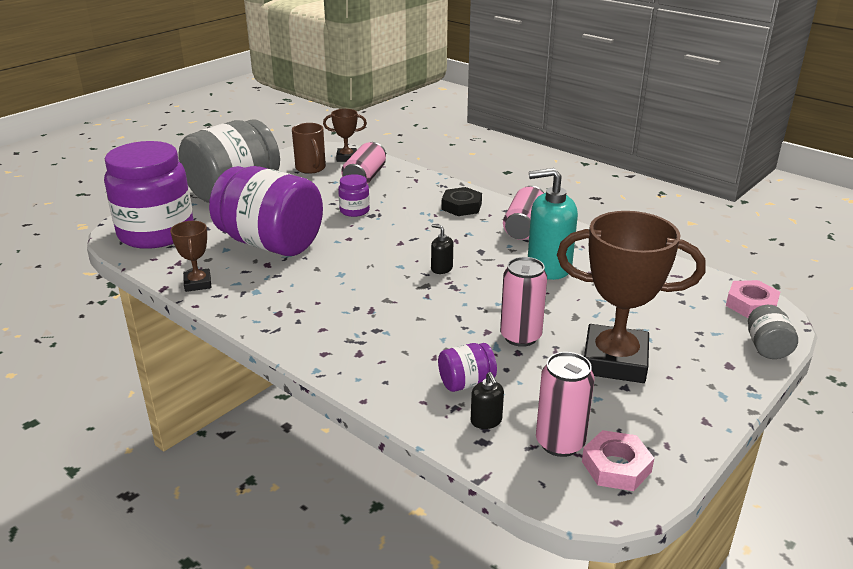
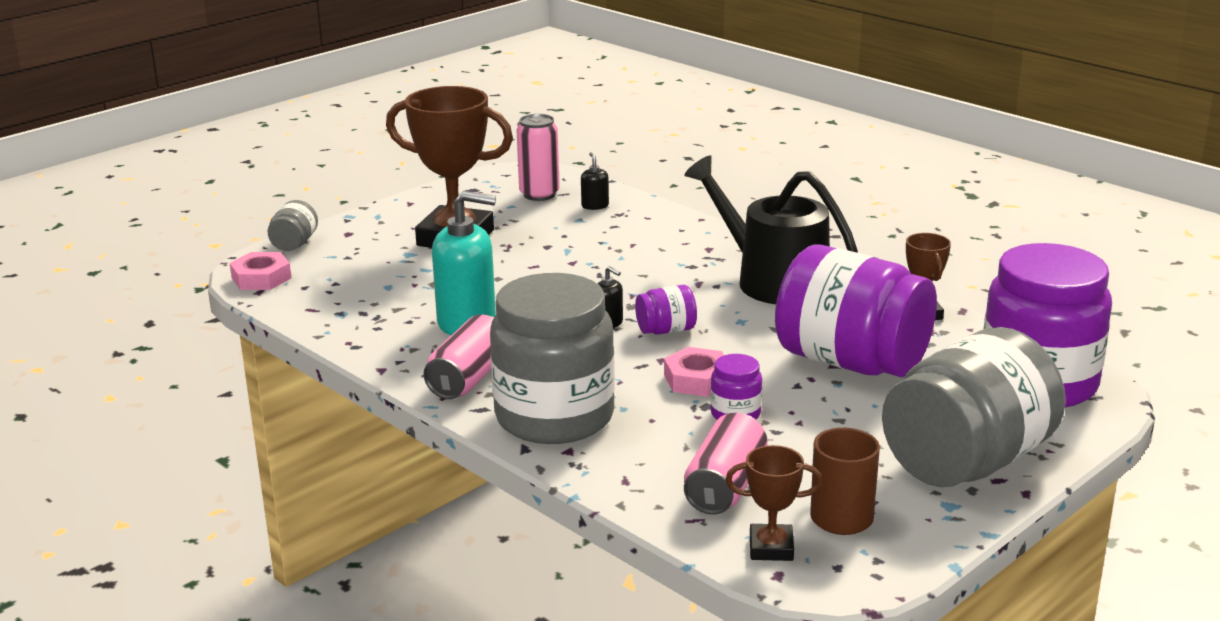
camera: 175 degrees left, 5 degrees down
(306, 314) = (773, 281): none -> black watering can
(461, 206) = (554, 417): black nut -> grey jar
(466, 383) = (605, 227): purple jar -> purple jar (666, 330)
(520, 336) = (538, 257): pink can -> none
(616, 467) = (503, 184): pink nut -> pink nut (697, 379)

